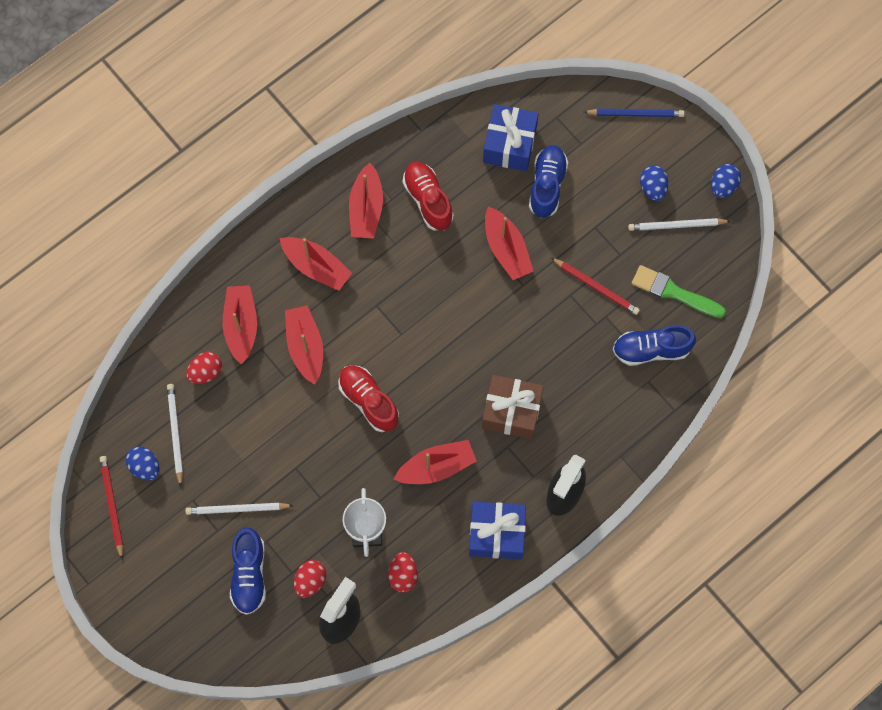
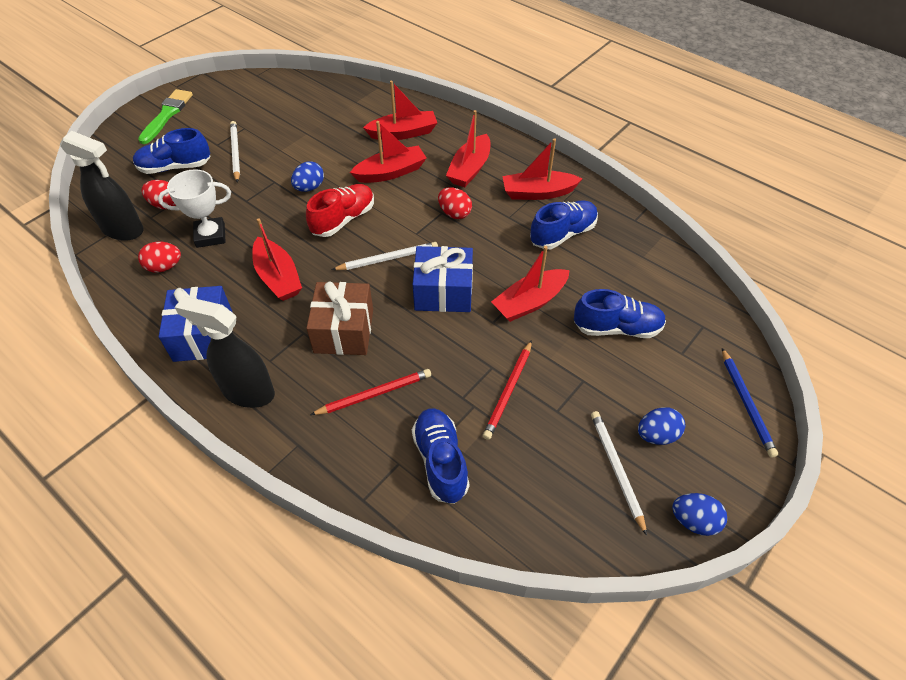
camera: 80 degrees right, 20 degrees down
(112, 506) = (240, 88): red pencil -> red pencil (374, 394)
(145, 467) = (272, 100): blue egg -> blue egg (309, 187)
(175, 433) = (302, 111): white pencil -> white pencil (388, 258)
(206, 372) = (358, 120): red egg -> red egg (454, 213)
(428, 200) = (562, 234): red shoe -> blue shoe
(510, 144) = (651, 289): blue gift -> blue gift (443, 292)
(674, 292) = (524, 478): green brush -> green brush (167, 115)

